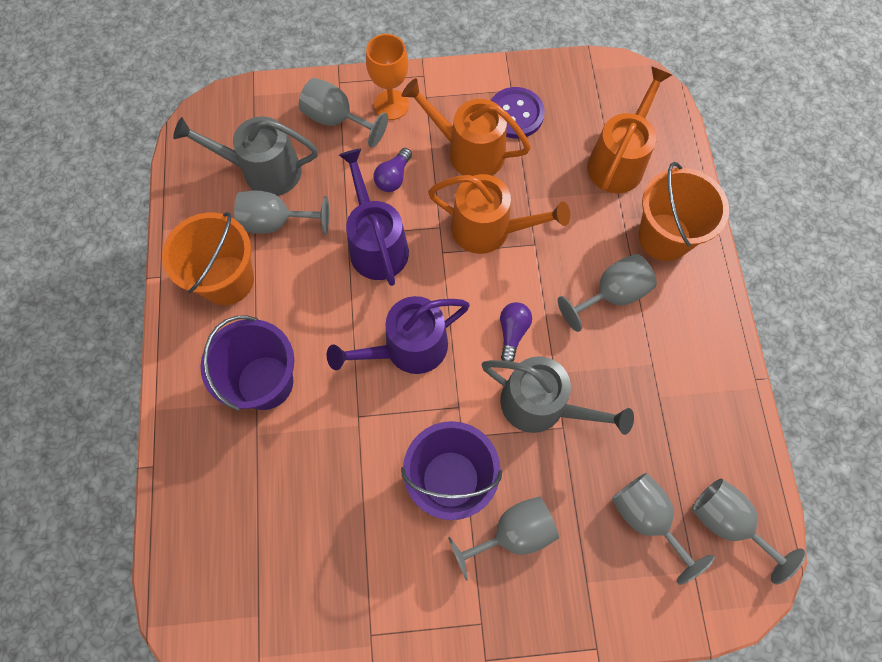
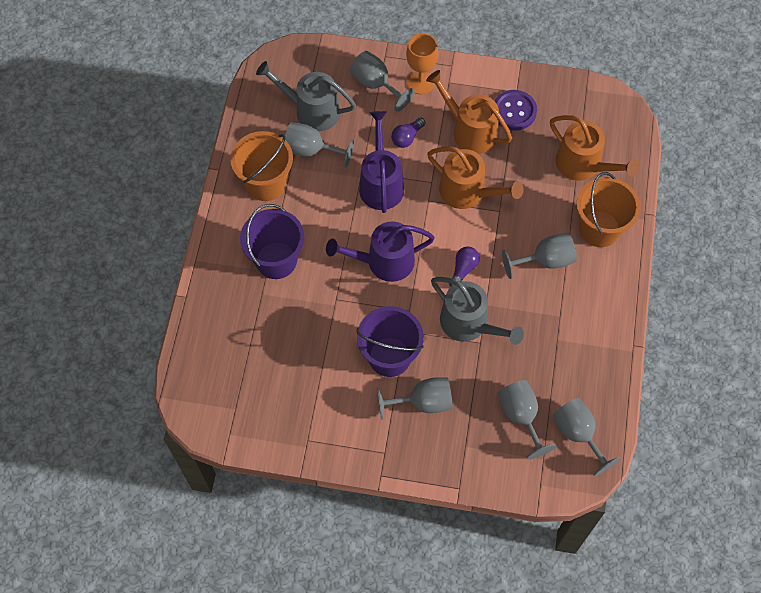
camera: 15 degrees right, 5 degrees down
(618, 161) = (583, 165): orange watering can -> orange watering can turned 90 degrees clockwise

